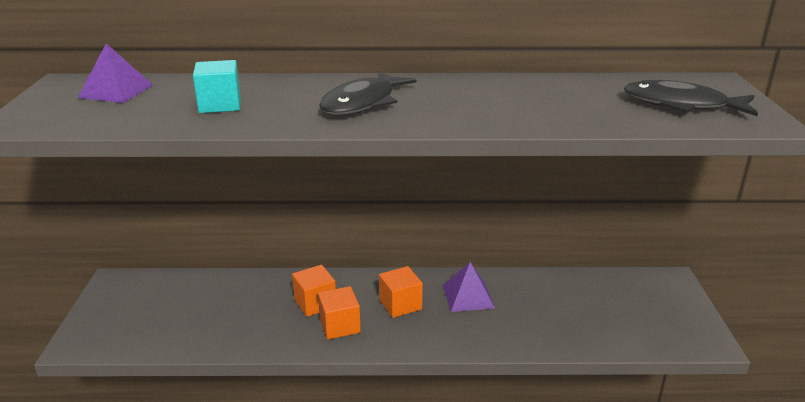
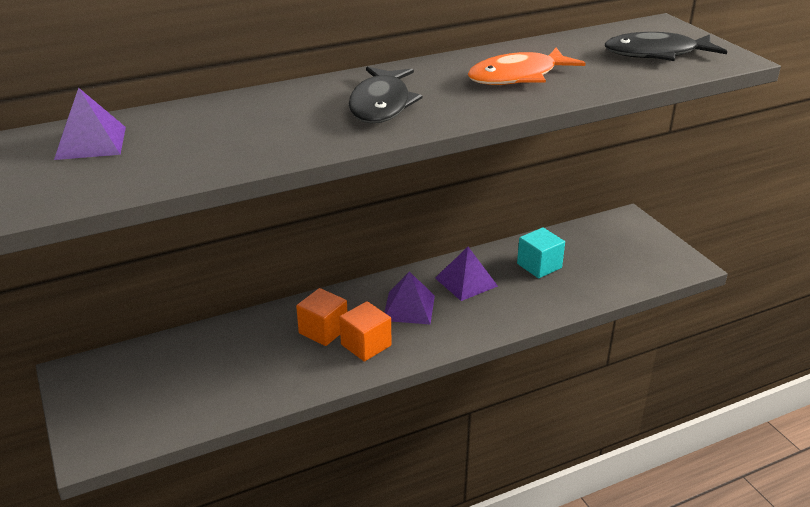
camera: 25 degrees left, 5 degrees up
(220, 105) = (235, 135): turquoise cube -> turquoise cube (539, 266)
(400, 304) = (409, 308): orange cube -> purple pyramid
(513, 102) = (518, 76): none -> orange fish

